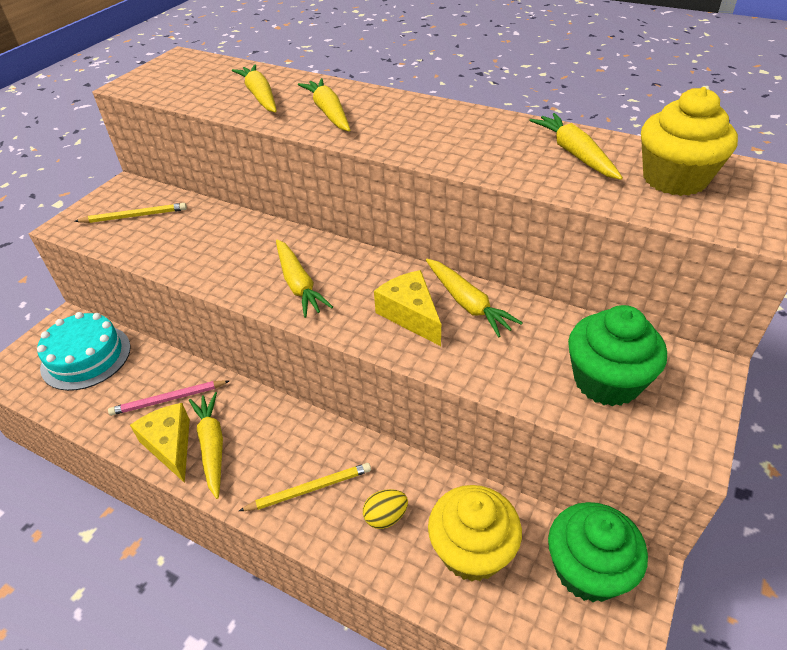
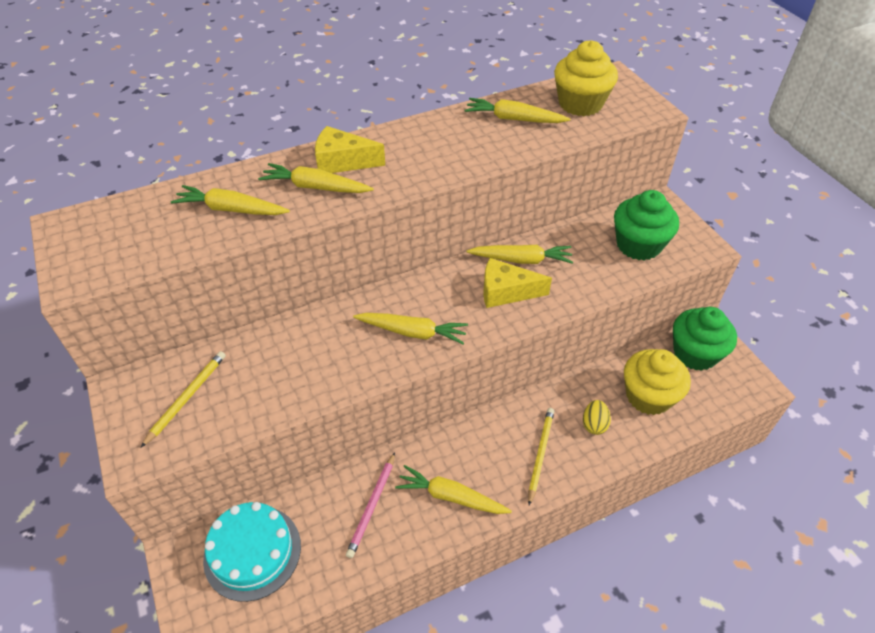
camera: 55 degrees left, 5 degrees up
(170, 445) = (425, 525): yellow cheese -> yellow cheese (342, 162)

